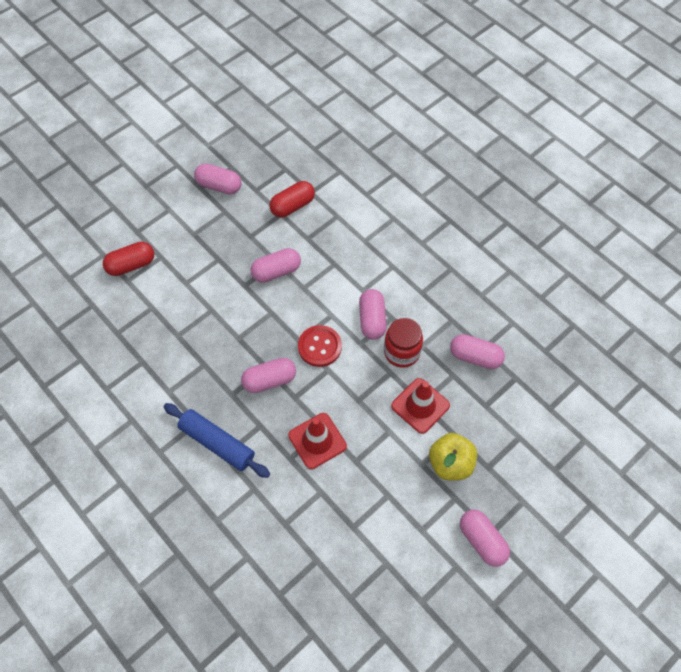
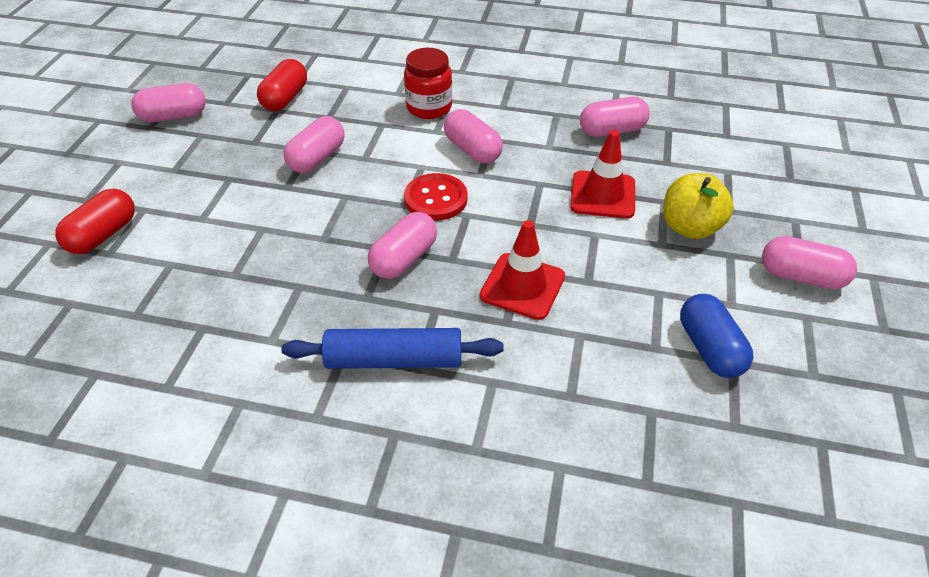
camera: 35 degrees left, 15 degrees down
(381, 547) = (709, 348): none -> blue capsule
(402, 352) = (533, 161): red jar -> red jar (429, 108)

